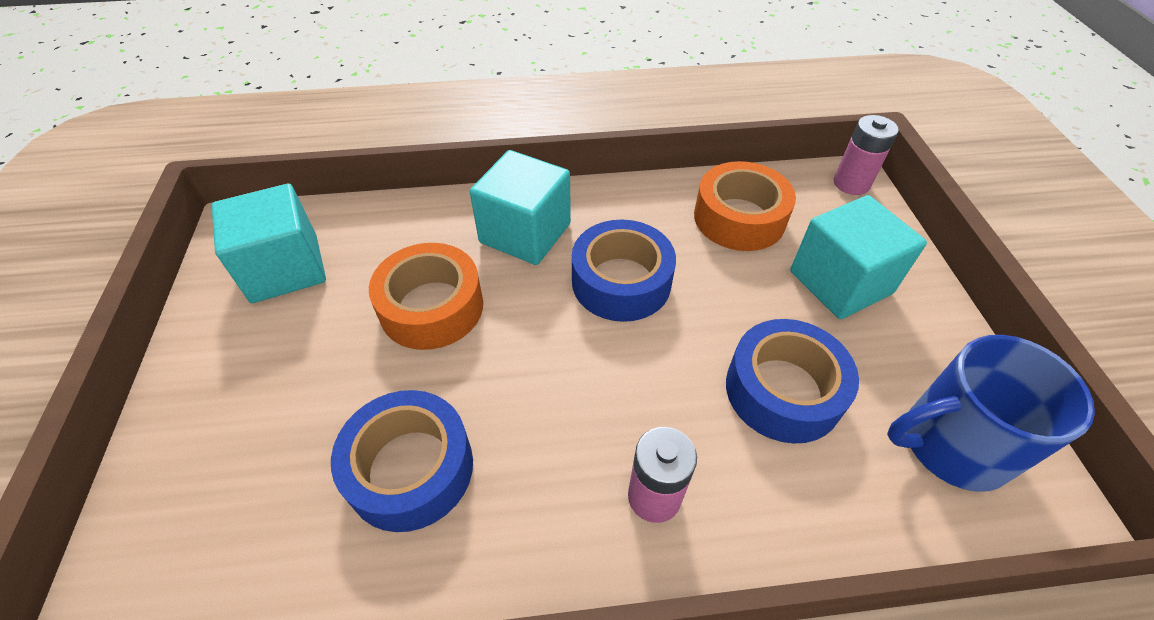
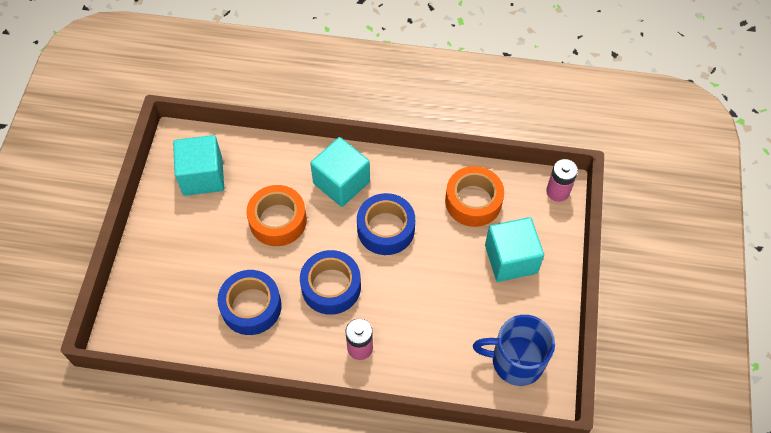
camera: 15 degrees right, 10 degrees up
(783, 390) = (445, 313): blue tape -> blue tape (331, 286)

